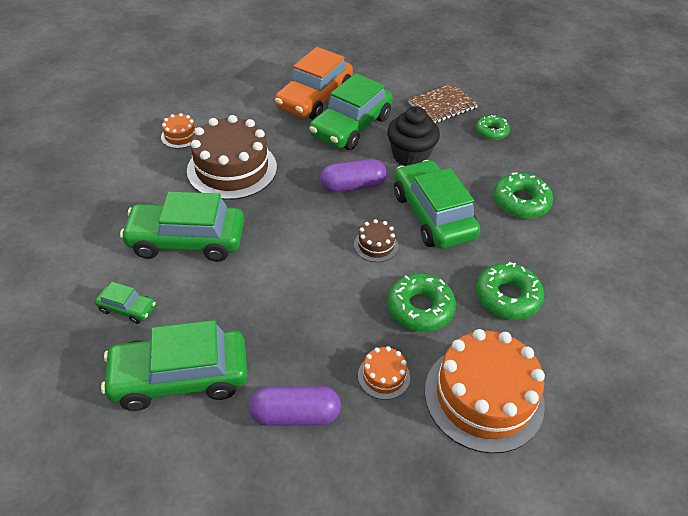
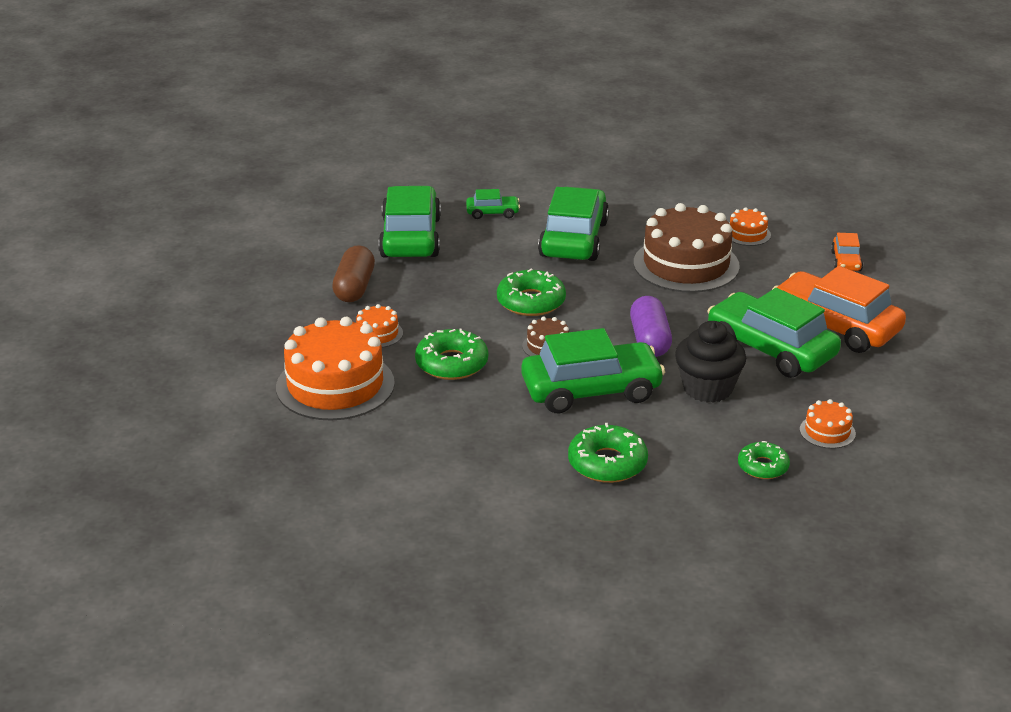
camera: 100 degrees right, 15 degrees down
(127, 308) = (492, 213): green car -> green car turned 120 degrees counterclockwise
(223, 90) = (846, 261): none -> orange car
(295, 414) = (354, 287): purple capsule -> brown capsule
(442, 105) = (827, 431): brown notebook -> orange cake
(507, 297) = (452, 422): green donut -> green donut (531, 302)

